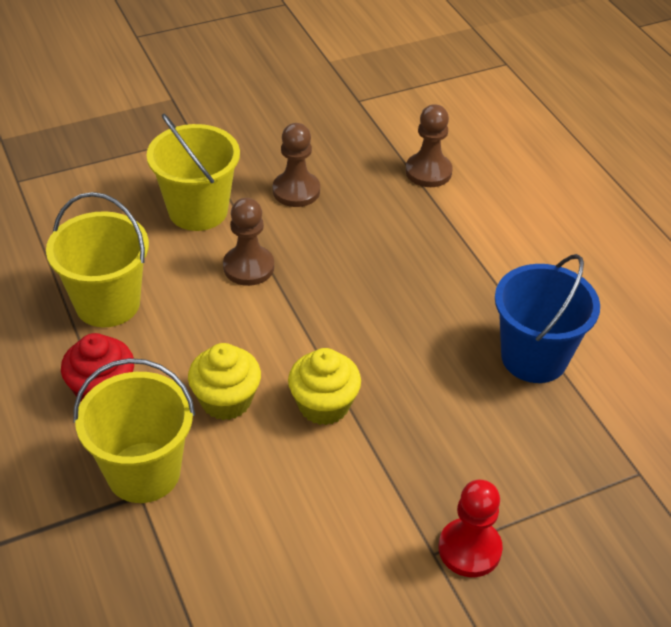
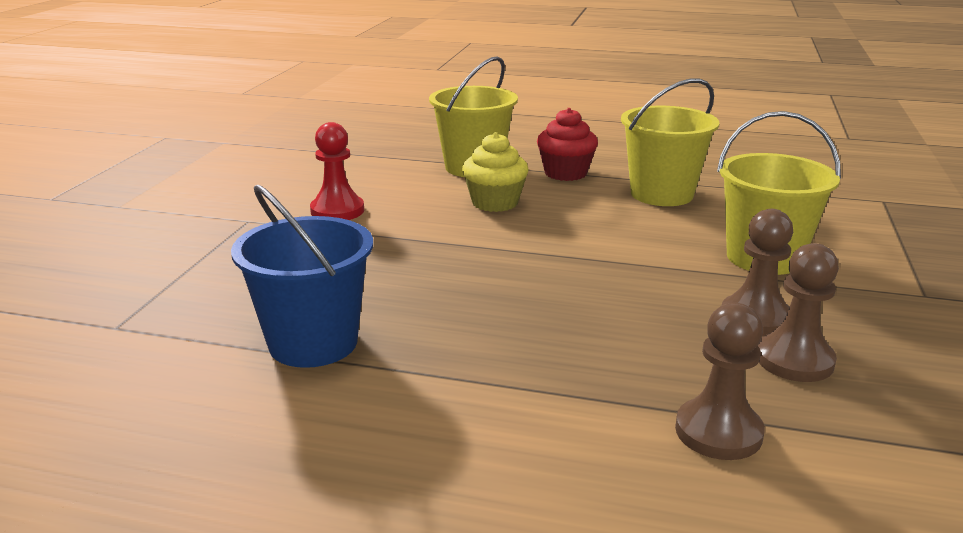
camera: 130 degrees right, 20 degrees down
(248, 267) = (644, 254): brown pawn -> brown pawn (794, 360)
(323, 405) = (432, 231): yellow cupcake -> none
(469, 549) = (224, 232): red pawn -> red pawn (337, 211)

